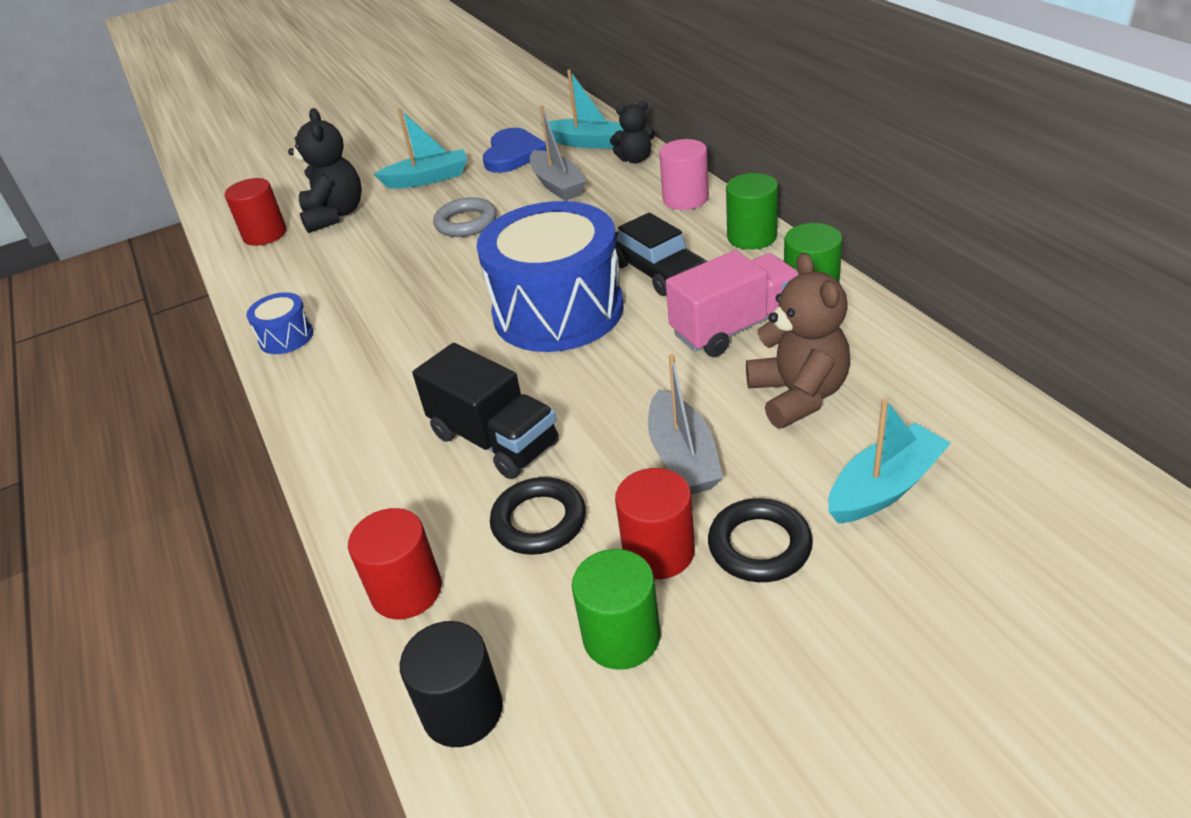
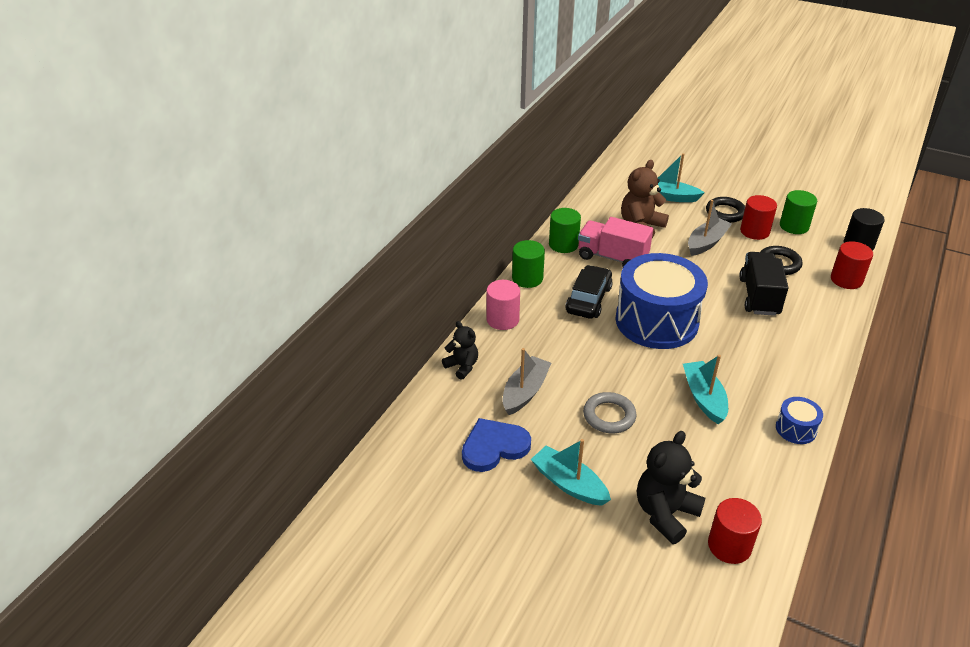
camera: 130 degrees left, 0 degrees up
(587, 142) = (449, 408): turquoise boat -> turquoise boat (704, 398)

